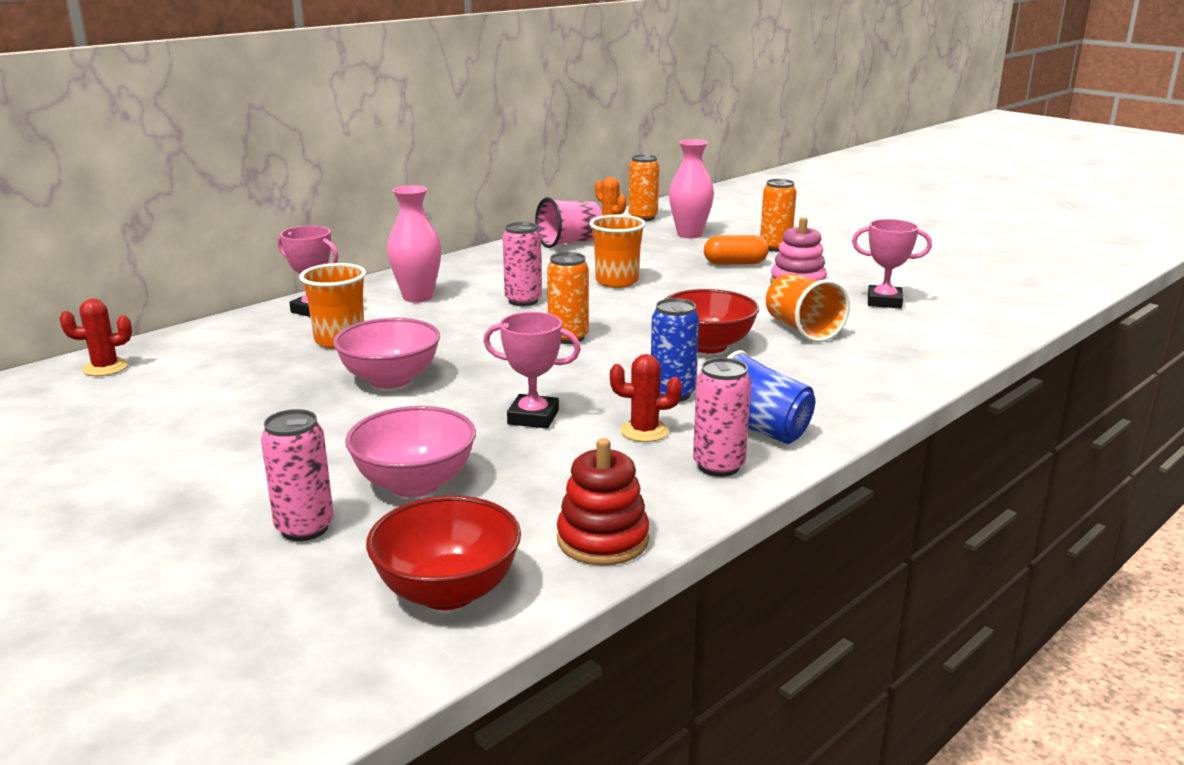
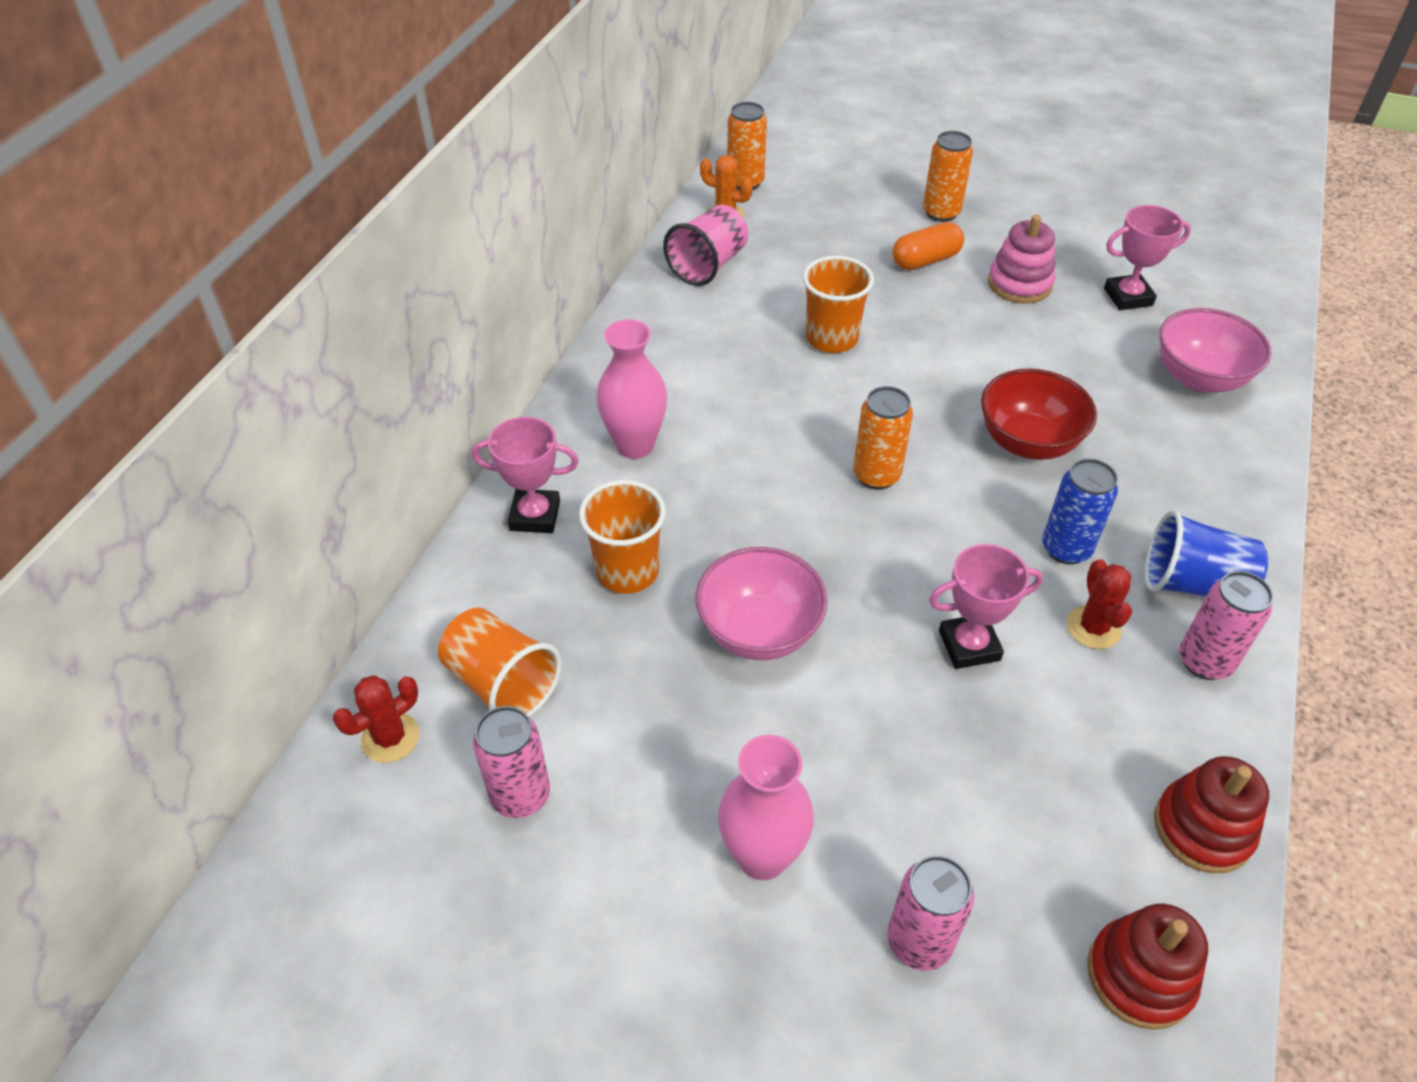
camera: 25 degrees left, 25 degrees up
(415, 484) = (957, 815): pink bowl -> pink bowl (1199, 378)
(448, 591) = (1140, 976): red bowl -> red stacking toy
(523, 301) = (763, 413): pink can -> pink can (520, 795)
(644, 431) = (1093, 627): red cactus -> red cactus turned 75 degrees counterclockwise
(689, 234) = (828, 208): pink vase -> pink vase (762, 856)
(802, 329) = (1092, 379): orange cup -> orange cup (502, 683)

